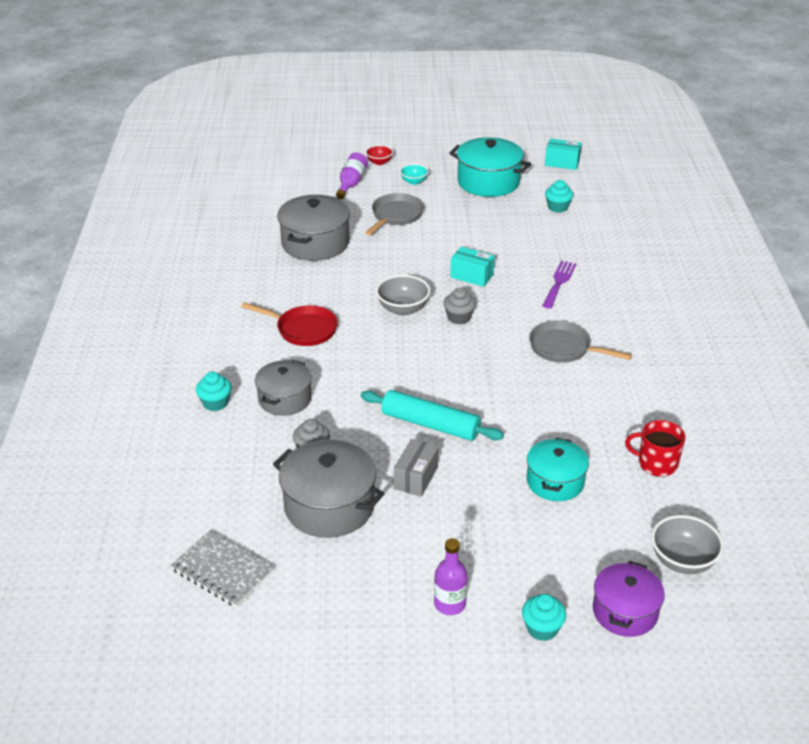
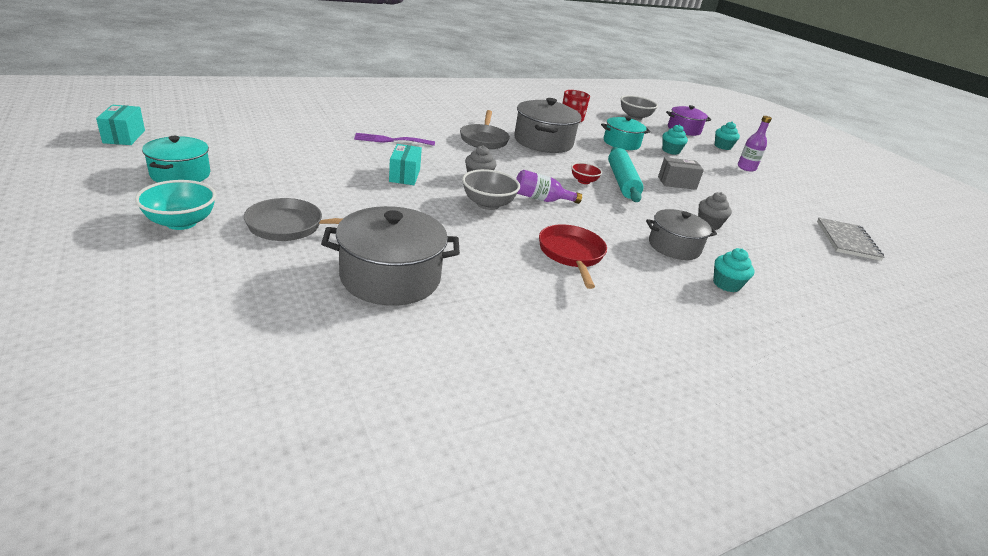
camera: 120 degrees left, 5 degrees down
(329, 506) = (743, 210): grey pot -> grey pot (543, 142)
(351, 183) = (190, 274): purple bottle -> purple bottle (541, 200)
(379, 162) = (105, 258): red bowl -> red bowl (583, 181)
(414, 181) = (181, 222): turquoise bowl -> turquoise bowl, size x1.61
(488, 182) = (180, 174): turquoise pot -> turquoise pot, size x0.66
(557, 207) = (242, 139): turquoise cupcake -> turquoise cupcake (670, 151)

